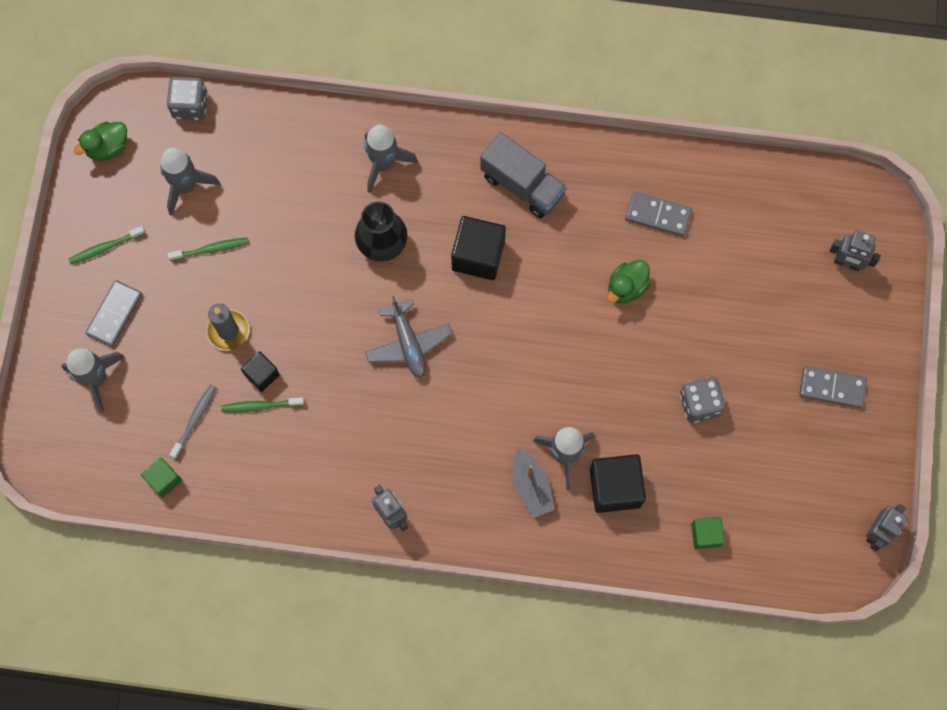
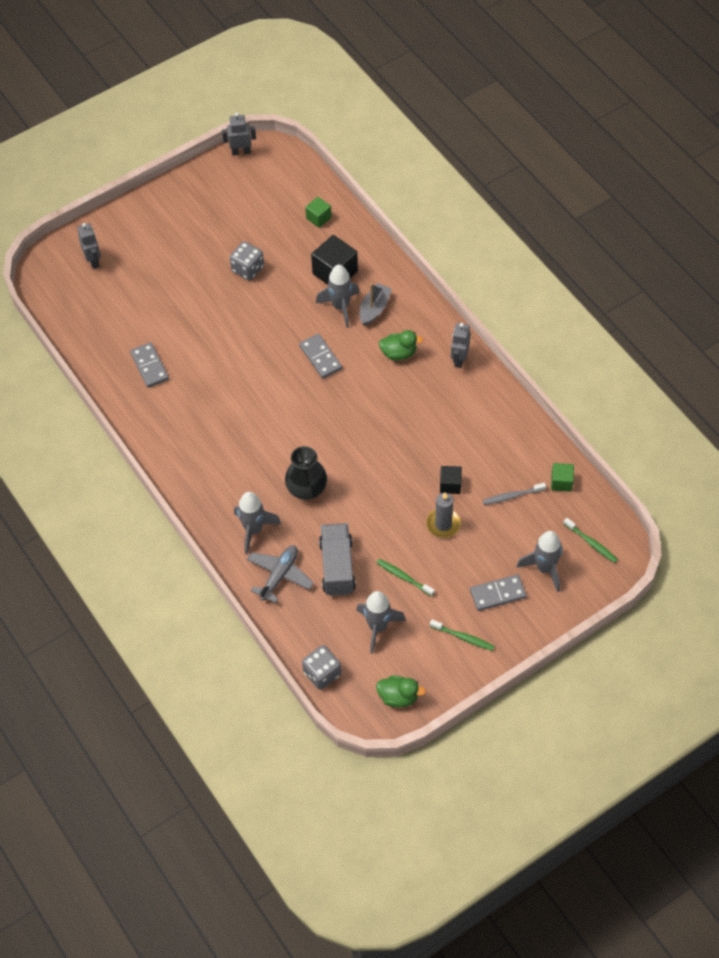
camera: 130 degrees left, 15 degrees down
(260, 406) = (468, 470): green toothbrush -> green toothbrush (591, 543)
(408, 344) = (354, 427): grey plane -> grey plane (279, 575)
(478, 255) = (264, 435): black cube -> none
(522, 185) = (196, 447): grey truck -> grey truck (337, 567)
(626, 288) = (211, 349): green duck -> green duck (399, 353)
(832, 387) = (177, 220): grey domino -> grey domino (320, 357)

